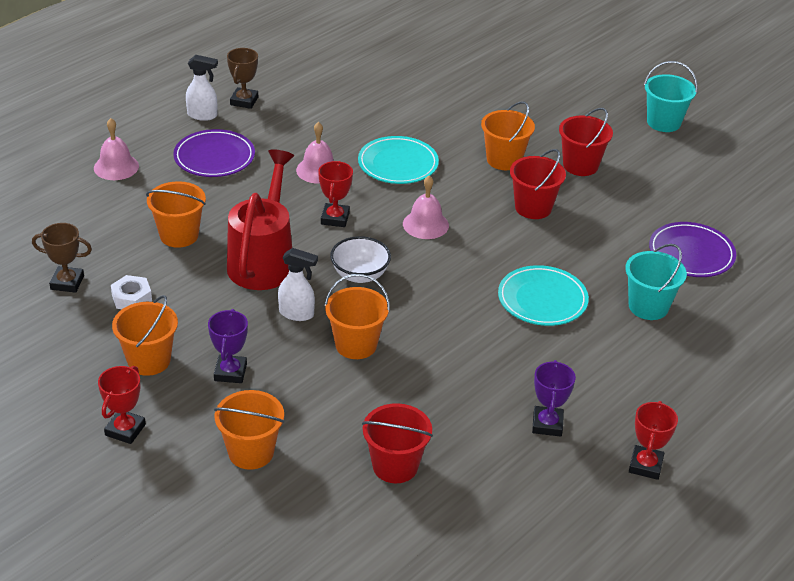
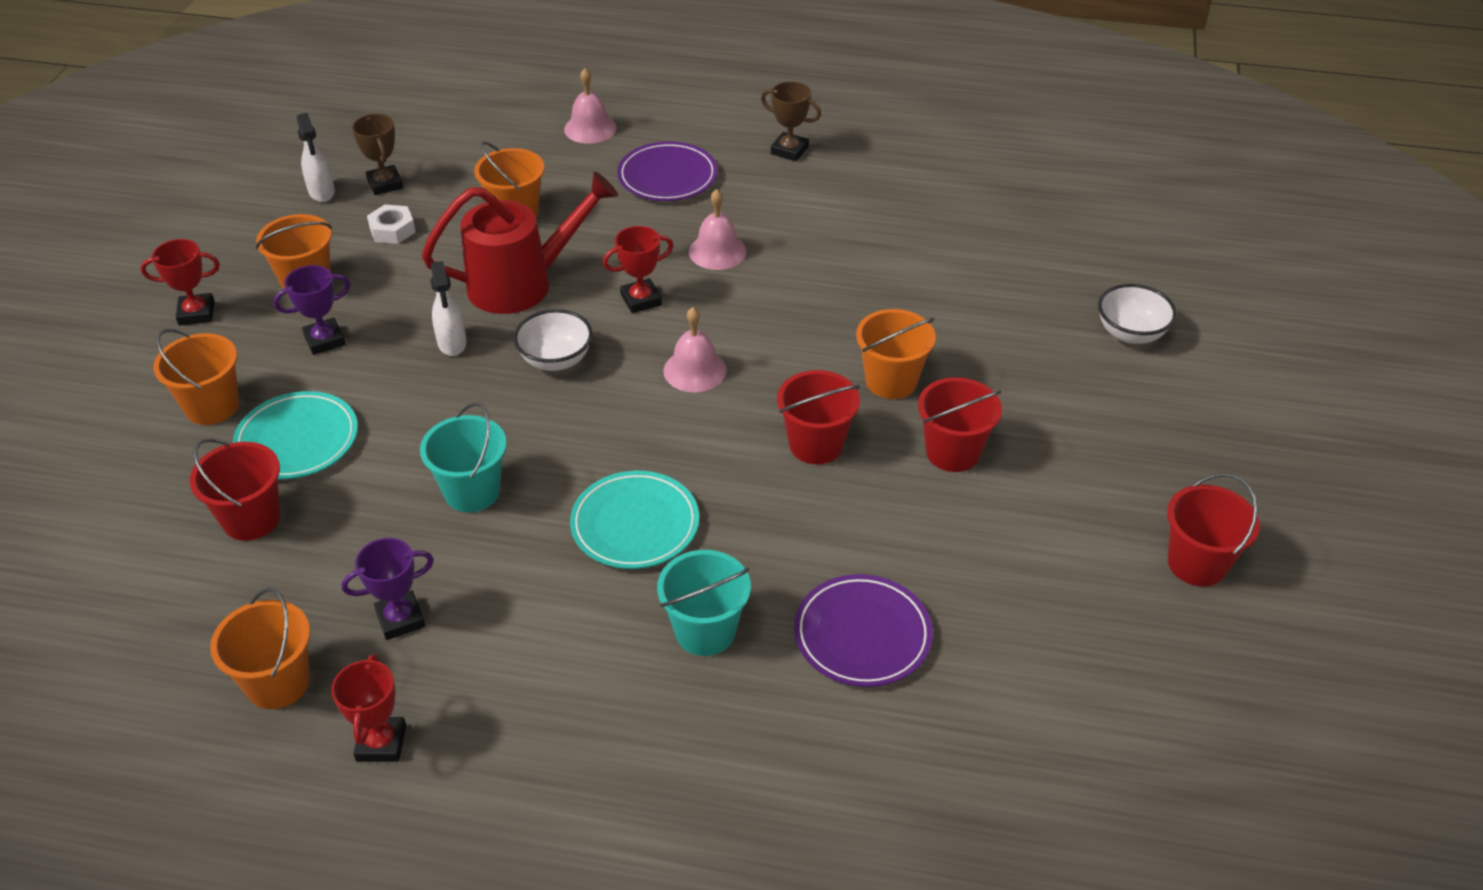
camera: 60 degrees right, 5 degrees up
(203, 115) = (733, 137): white spray bottle -> white spray bottle (322, 192)
(244, 101) = (789, 150): brown trophy -> brown trophy turned 45 degrees clockwise
(356, 345) = (432, 407): orange bucket -> orange bucket (278, 683)
(398, 164) = (790, 302): turquoise plate -> turquoise plate (297, 440)
(540, 69) = (1130, 333): none -> white bowl
(645, 465) = (381, 743): red trophy -> red trophy turned 75 degrees counterclockwise
(663, 122) = (1148, 495): turquoise bucket -> turquoise bucket (472, 491)
(720, 131) = (1197, 563): none -> red bucket

